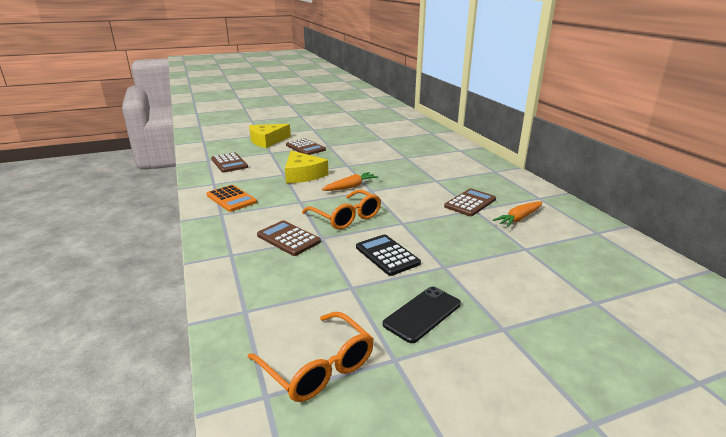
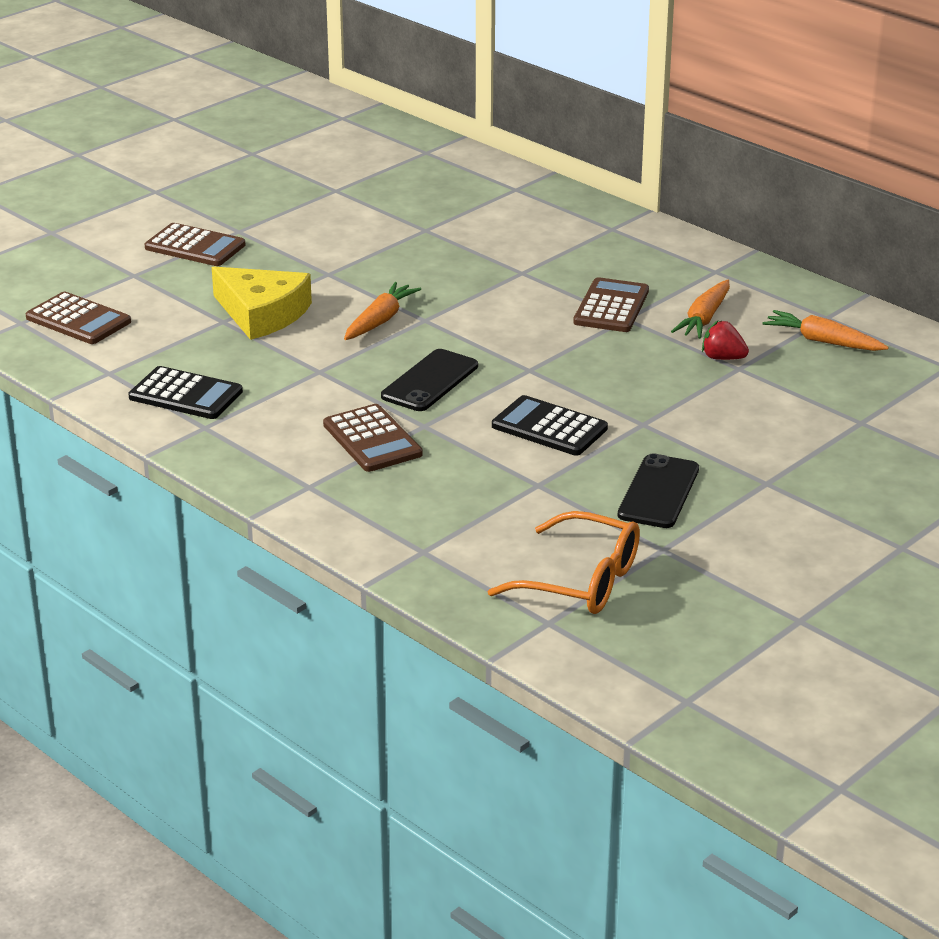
camera: 25 degrees left, 5 degrees up
(231, 199) = (185, 395): orange calculator -> black calculator
(267, 141) = (89, 245): yellow cheese -> none
(288, 238) = (372, 439): brown calculator -> brown calculator turned 135 degrees counterclockwise
(346, 217) = (429, 381): orange glasses -> black phone
(518, 241) = (722, 358): none -> red strawberry
(588, 245) = (822, 341): none -> orange carrot

